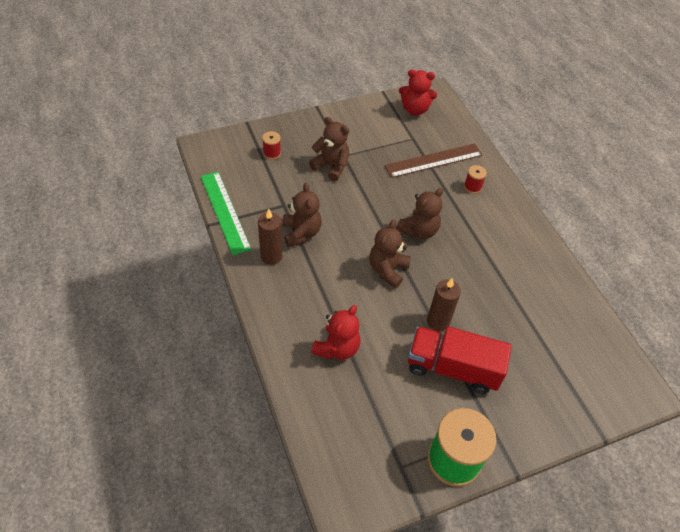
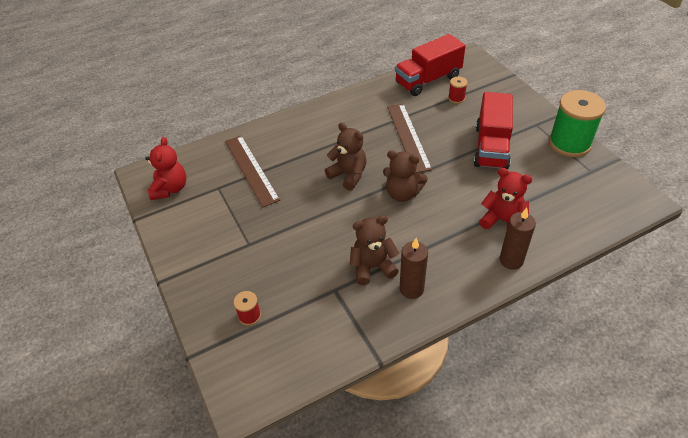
camera: 90 degrees left, 5 degrees down
(225, 212) = (356, 348): green ruler -> none
(331, 166) = (267, 253): brown teddy bear -> none
(438, 322) = (449, 157): brown candle -> brown candle (511, 260)
(472, 187) = (285, 141): red spool -> red spool (456, 98)
(475, 290) = (408, 137): none -> brown ruler
(584, 330) = (428, 80): none -> red truck

